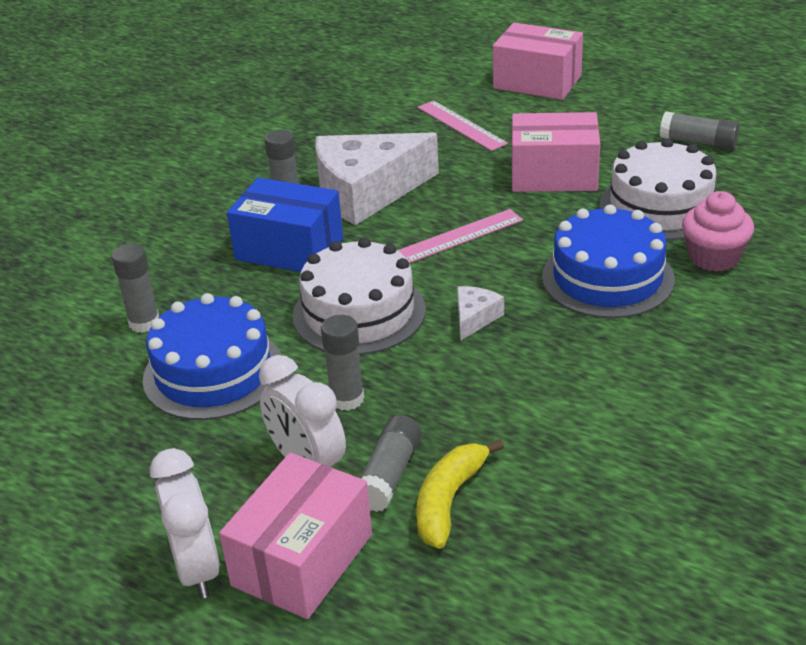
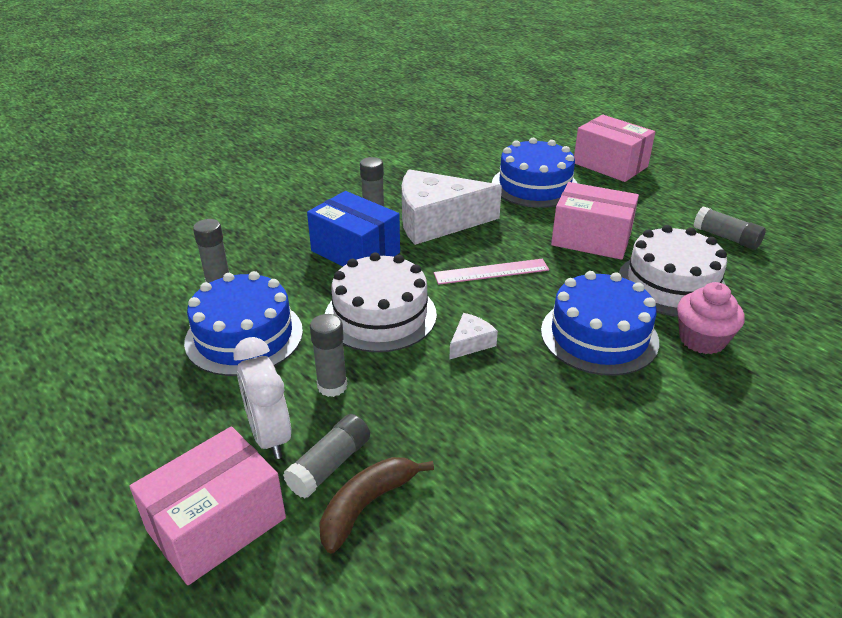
camera: 15 degrees right, 0 degrees up
(197, 568) = (131, 505): white clock -> none
(449, 500) = (367, 505): yellow banana -> brown banana
(461, 125) = (535, 185): pink ruler -> blue cake

